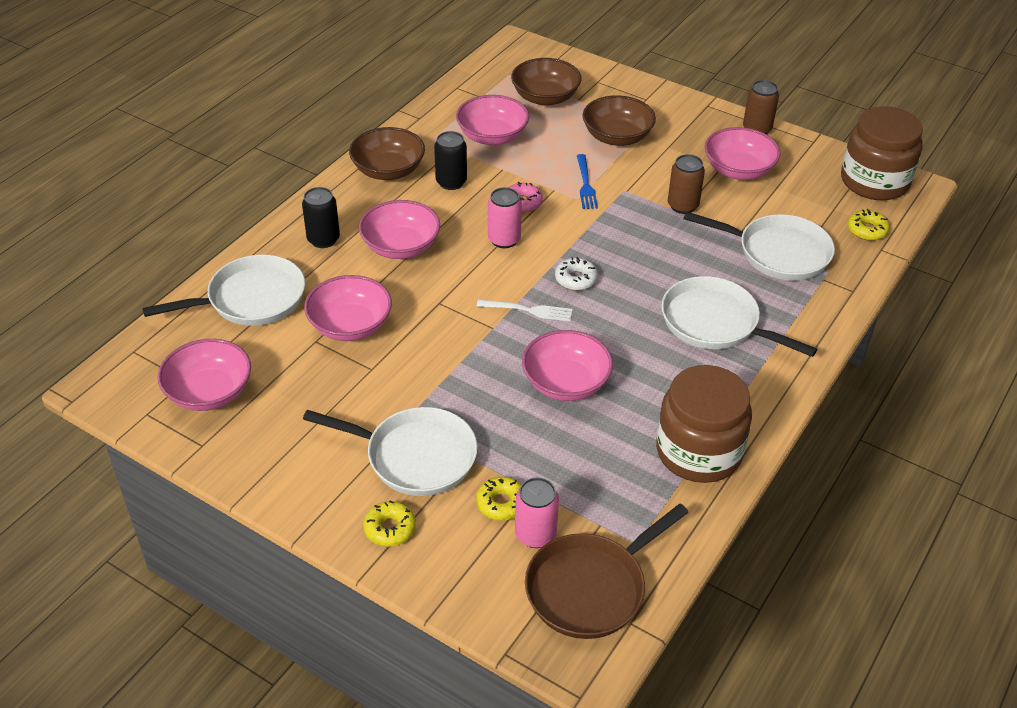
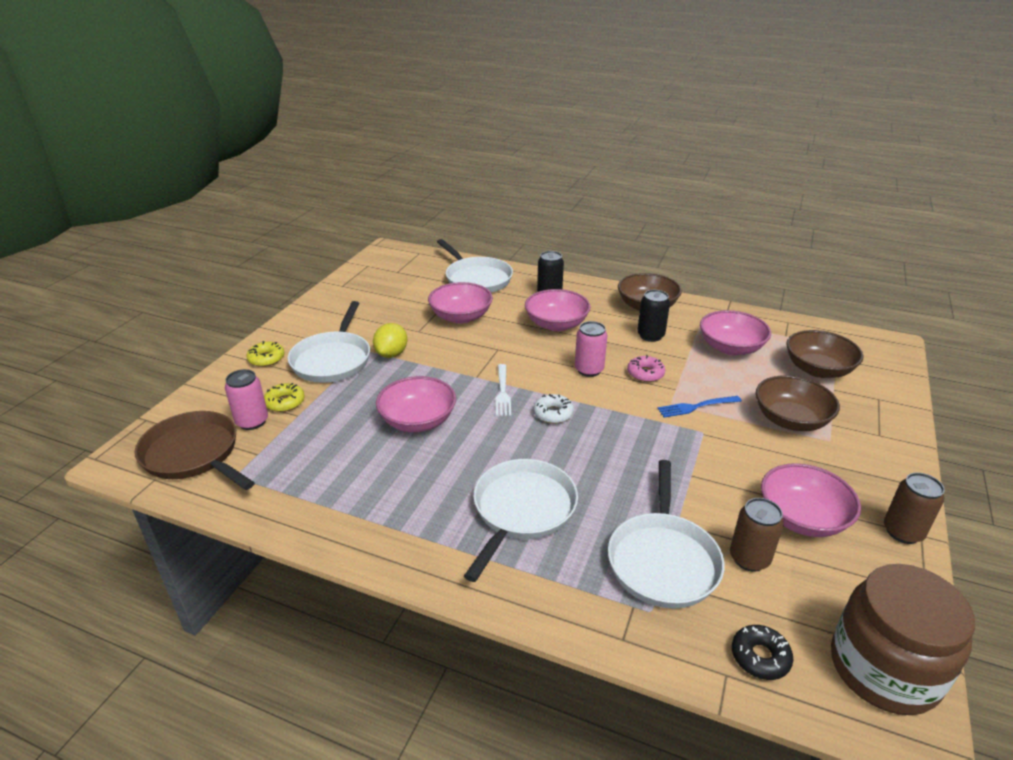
camera: 80 degrees right, 10 degrees down
(209, 392) = (387, 280): pink bowl -> none
(420, 398) = (391, 354): none -> yellow lemon
(683, 206) = (704, 475): brown can -> brown can (749, 558)
(698, 452) = (339, 508): brown jar -> none
(867, 230) = (760, 657): yellow donut -> black donut

